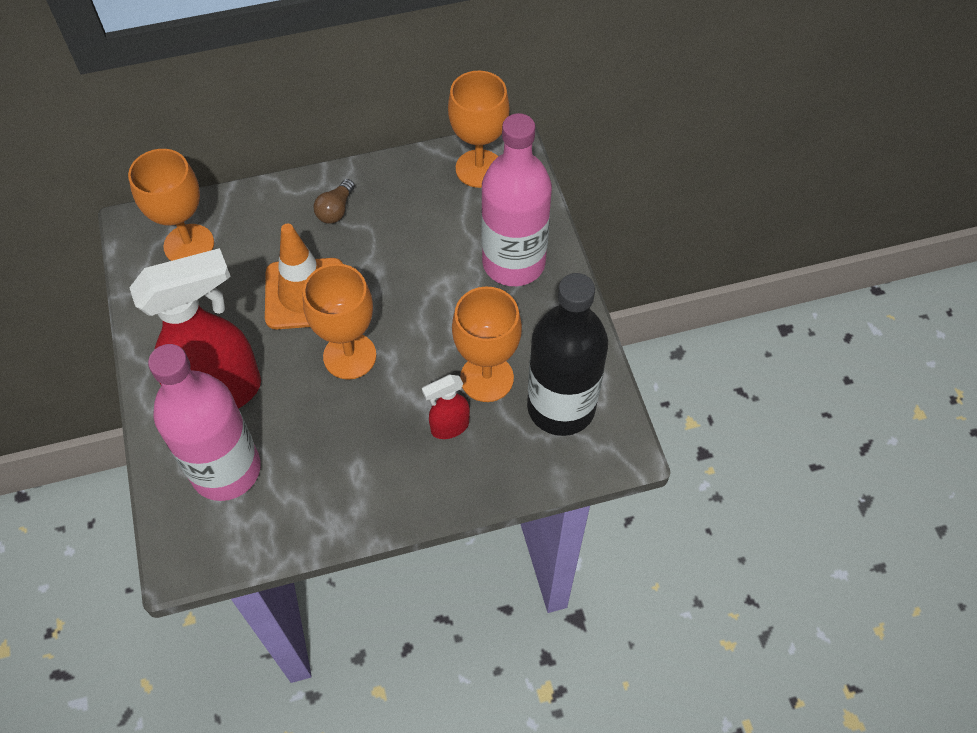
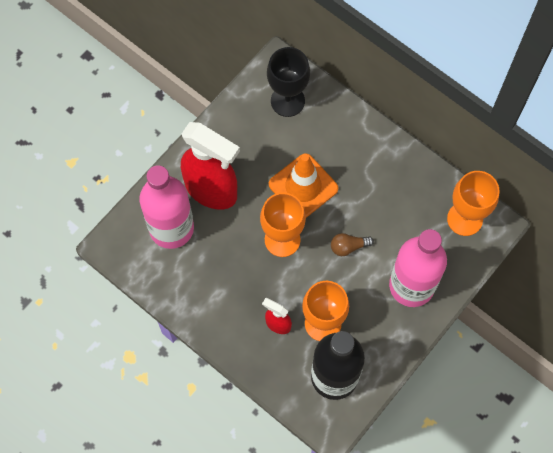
camera: 55 degrees right, 10 degrees up
(189, 245) = (287, 101): orange goblet -> black goblet
(336, 210) = (371, 160): brown light bulb -> brown light bulb (348, 247)

